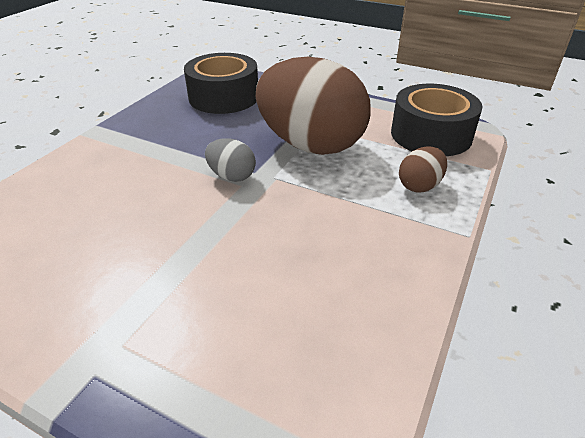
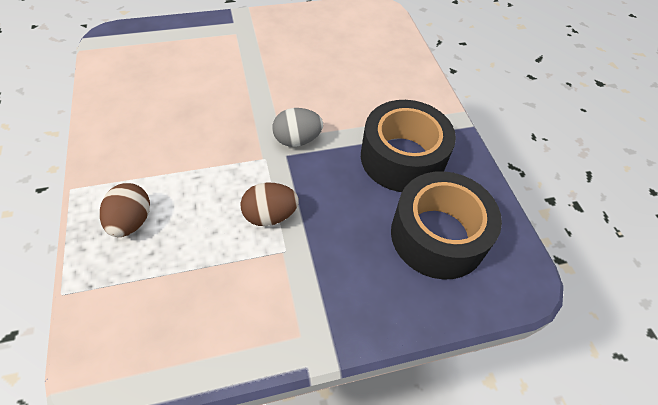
camera: 135 degrees right, 15 degrees up
(311, 145) = (270, 215): brown egg -> brown egg, size x0.42
(431, 135) = (151, 322): black tape -> black tape (402, 158)

